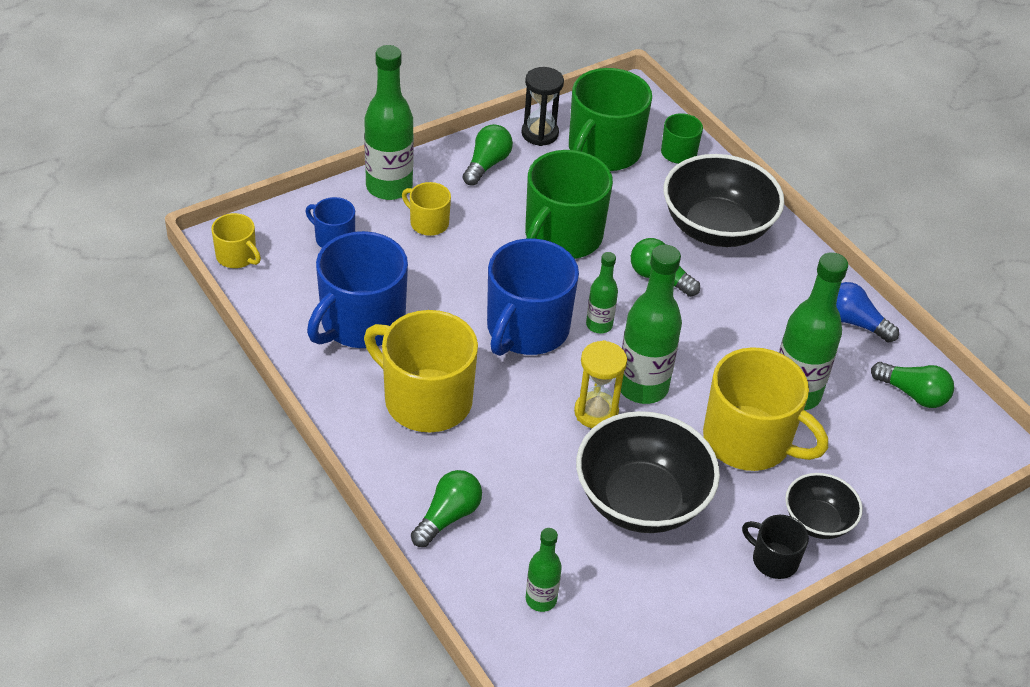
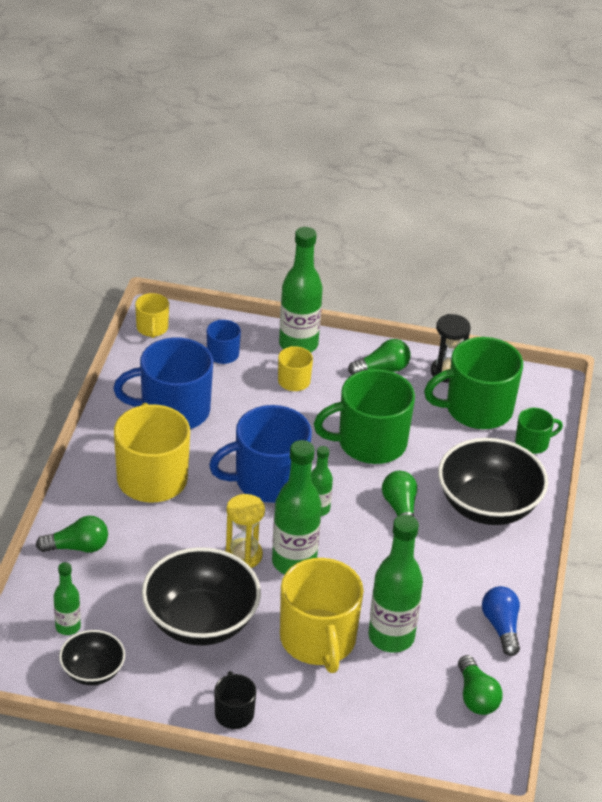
camera: 45 degrees right, 5 degrees down
(817, 521) = (294, 715): black bowl -> black bowl (92, 671)

